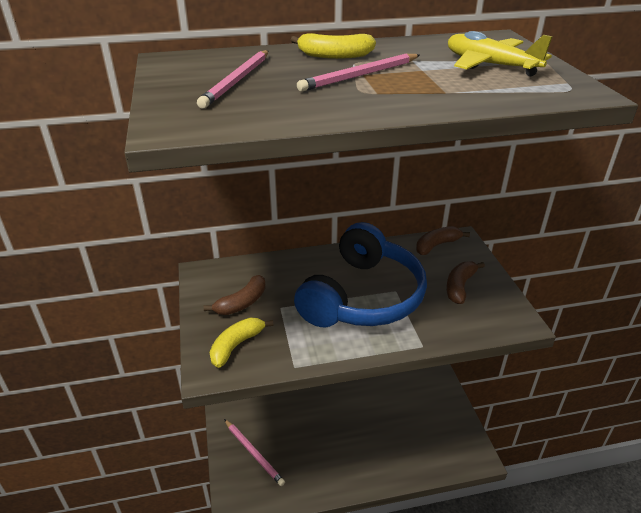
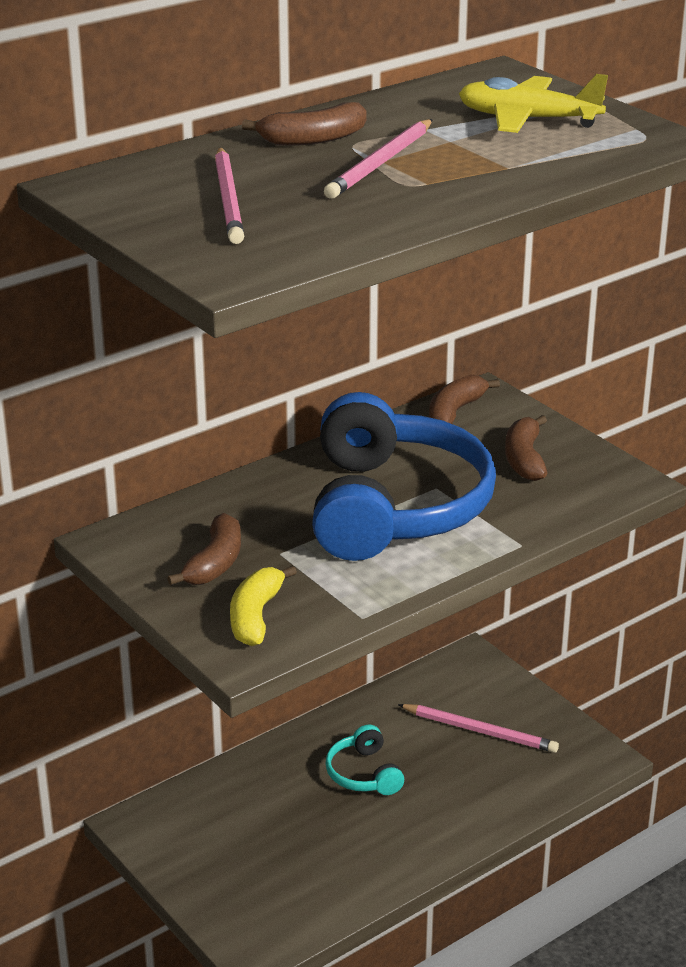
camera: 25 degrees left, 5 degrees down
(254, 453) = (236, 869): pink pencil -> pink pencil (480, 731)
(334, 56) = (313, 139): yellow banana -> brown banana
(346, 420) = (364, 774): none -> turquoise headphones

